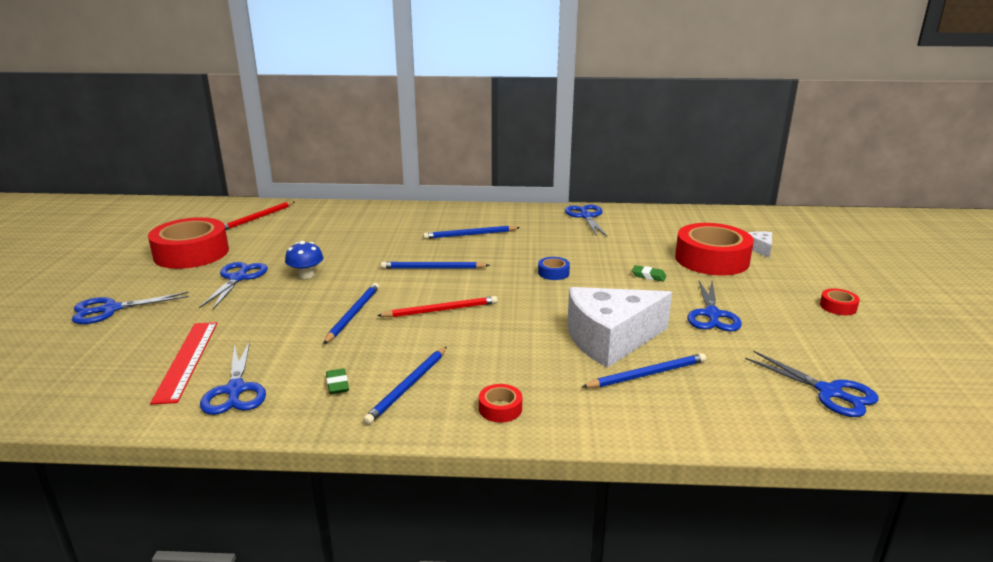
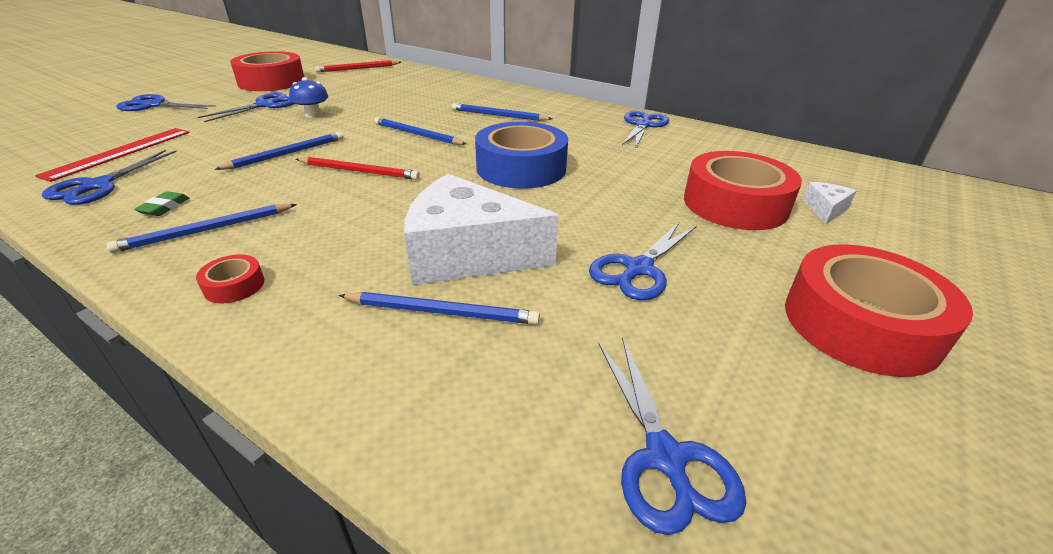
camera: 30 degrees right, 10 degrees up
(553, 273) = (521, 168): blue tape -> blue tape, size x2.39
(648, 276) = (623, 200): green eraser -> none
(838, 307) = (860, 324): red tape -> red tape, size x2.39

